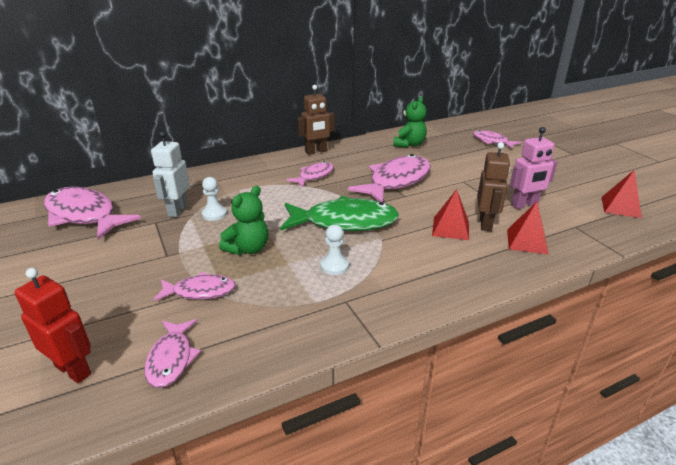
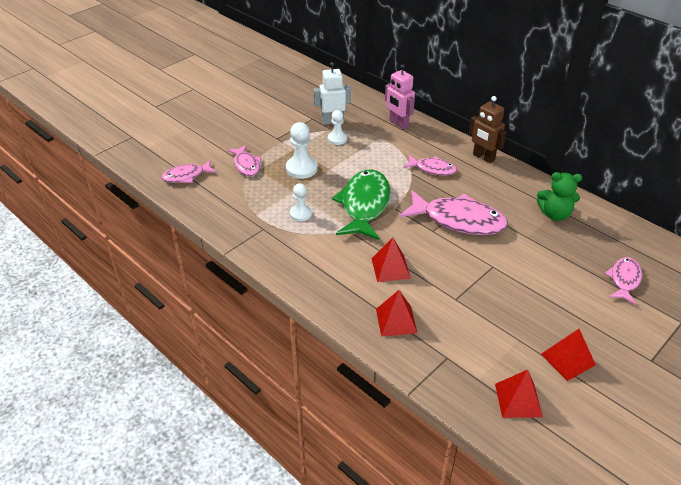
camera: 70 degrees right, 10 degrees up
(73, 370) = (169, 148): red robot -> none
(84, 215) = (303, 88): pink fish -> none
(248, 249) = (301, 168): green teddy bear -> white pawn
(345, 222) = (364, 205): green fish -> green fish turned 150 degrees counterclockwise
(486, 224) = (412, 290): brown robot -> none
(524, 205) = (469, 317): pink robot -> pink robot (398, 124)
(574, 179) = (568, 359): none -> red pyramid

